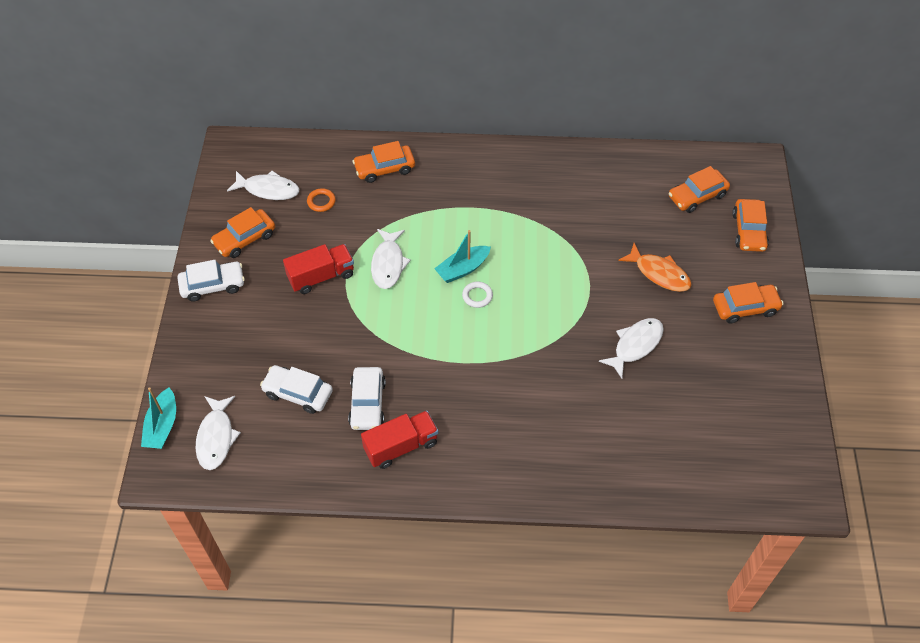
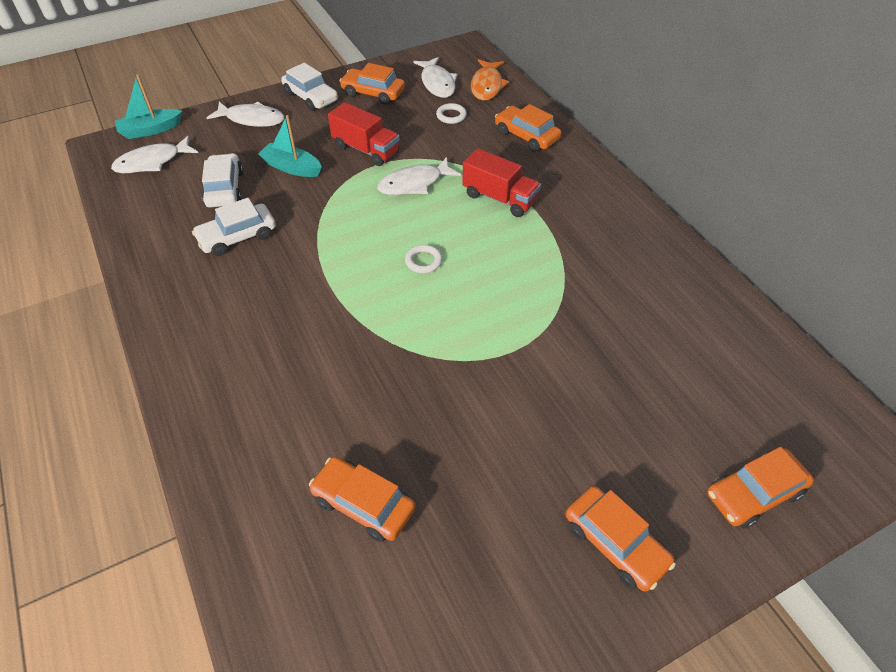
camera: 60 degrees right, 5 degrees down
(321, 202) = (451, 116): orange ring -> white ring
(401, 446) = (198, 281): red truck -> red truck (499, 198)
(462, 269) = (450, 236): turquoise boat -> turquoise boat (292, 167)
(635, 345) = (457, 433): white fish -> white fish (252, 119)
(659, 273) = (589, 414): orange fish -> orange fish (487, 86)
(697, 196) = (752, 406): orange car -> orange car (363, 504)

